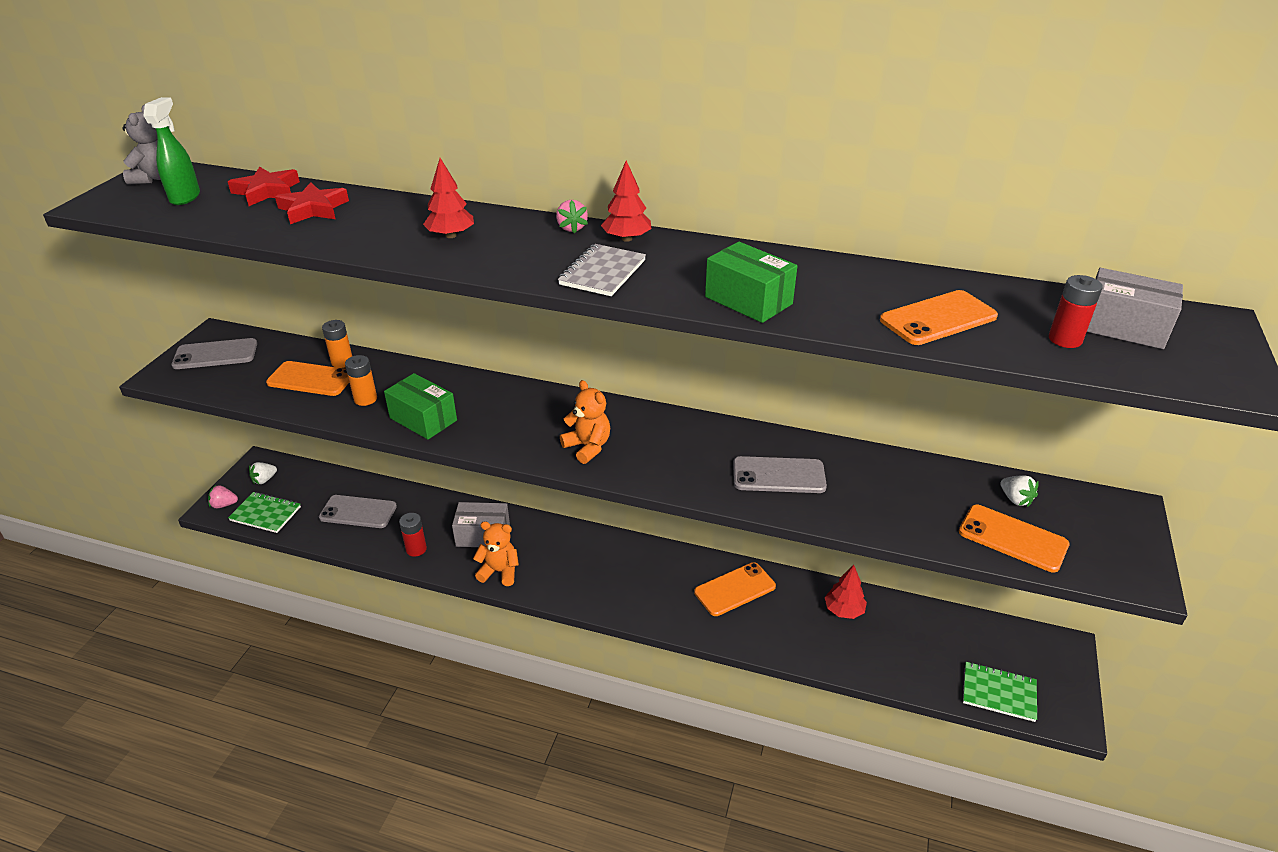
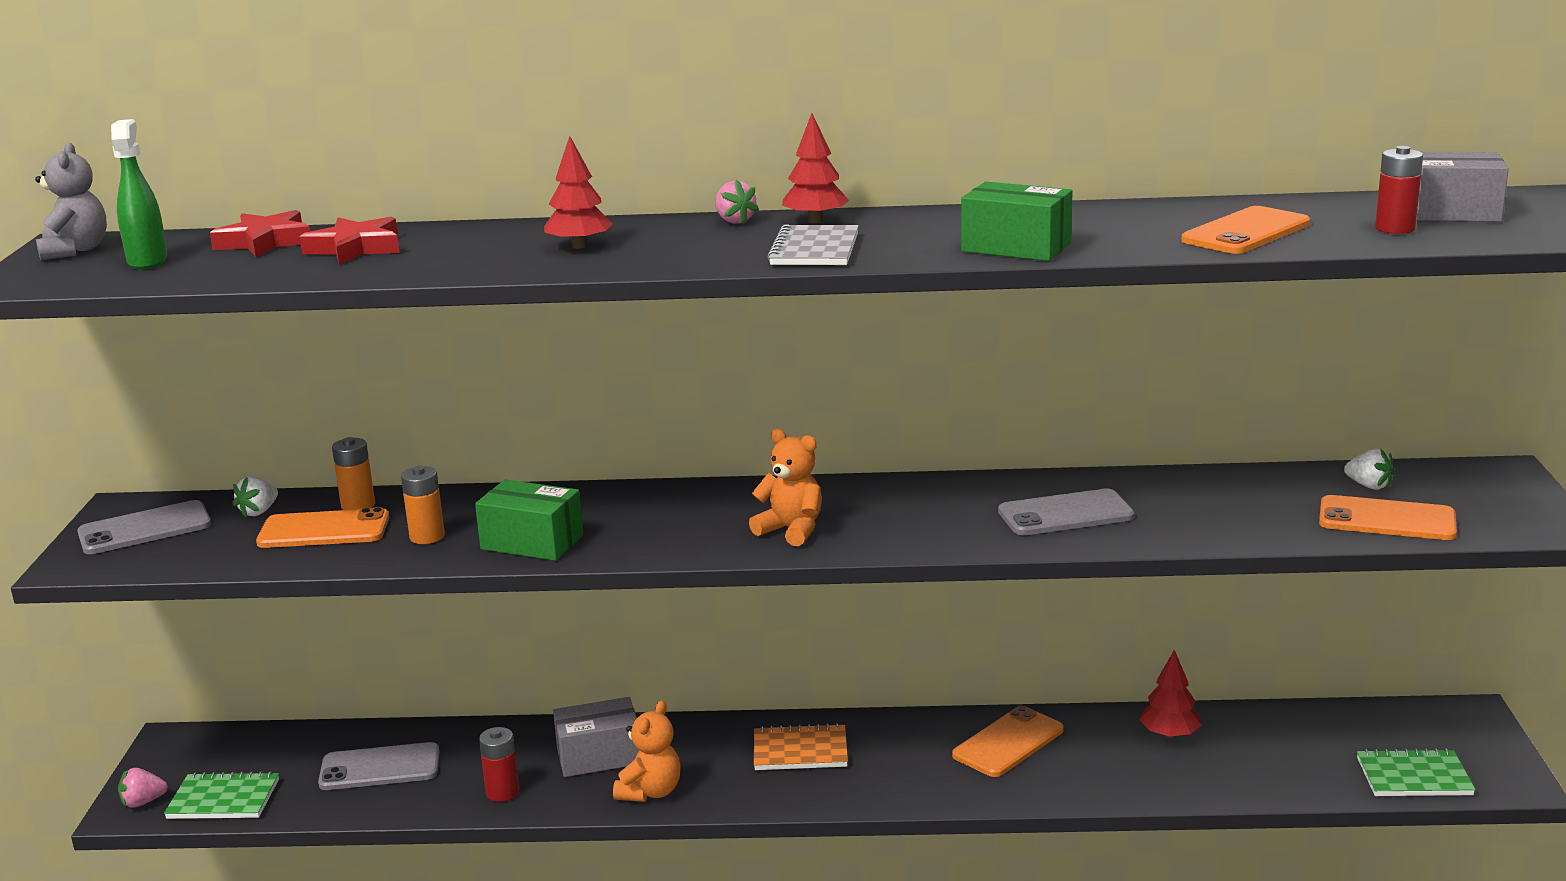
camera: 15 degrees left, 15 degrees down
(264, 480) = (194, 759): white strawberry -> white strawberry (259, 512)
(499, 571) = (650, 792): orange teddy bear -> orange teddy bear turned 120 degrees clockwise
(602, 562) = (800, 751): none -> orange notebook

